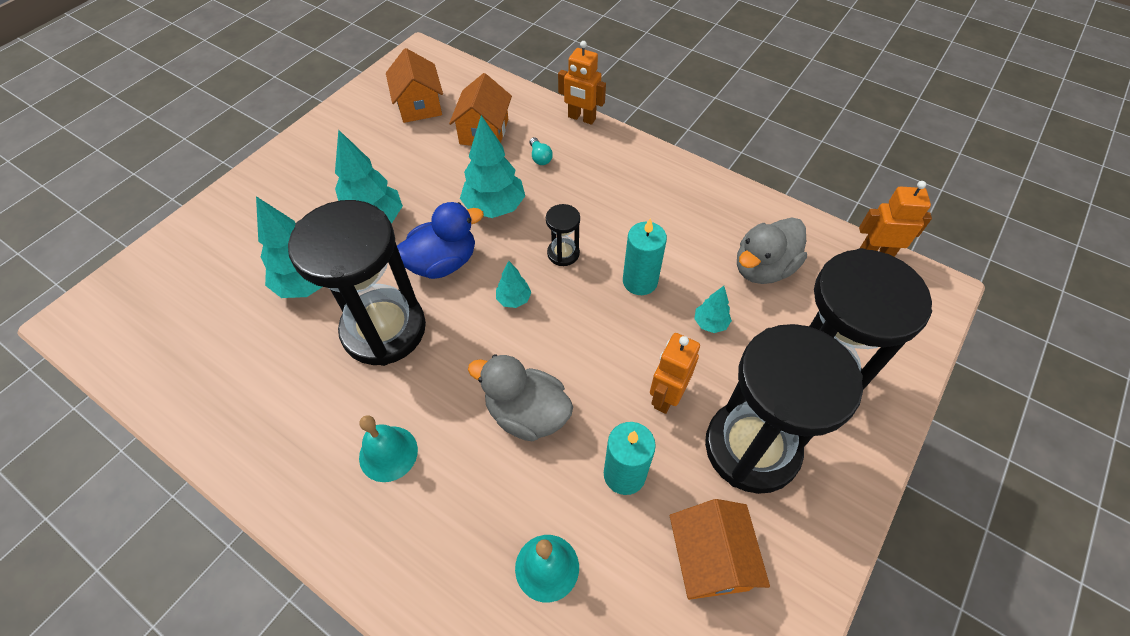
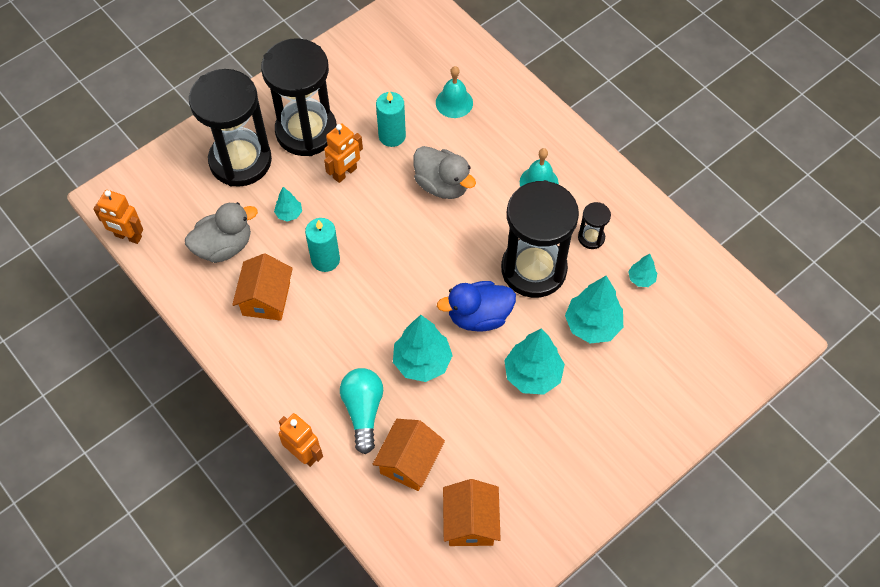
camera: 165 degrees left, 5 degrees up
(514, 299) = (429, 269): turquoise tree -> turquoise tree (641, 279)
(540, 157) = (363, 411): turquoise light bulb -> turquoise light bulb, size x2.06
(563, 253) = (377, 300): black hourglass -> black hourglass (591, 237)
(709, 559) = (361, 85): orange house -> orange house (266, 298)

